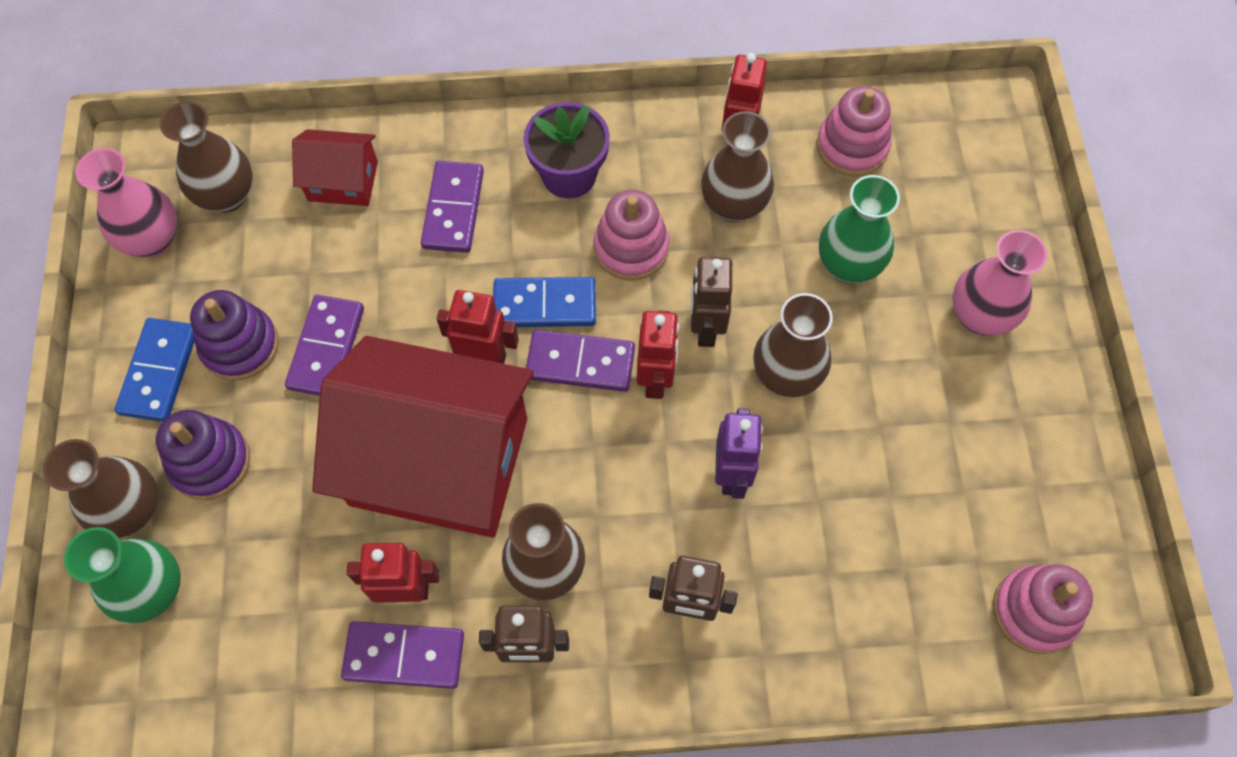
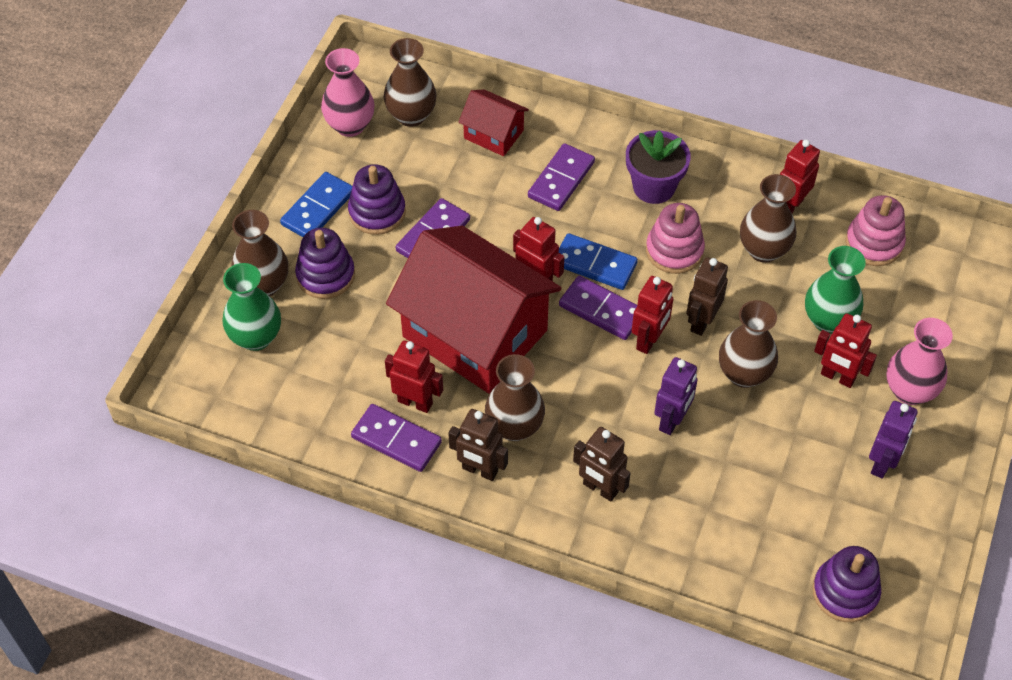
camera: 25 degrees right, 10 degrees down
(892, 333) = (837, 377): none -> red robot
(994, 422) = (882, 463): none -> purple robot
(1034, 611) = (845, 592): pink stacking toy -> purple stacking toy

